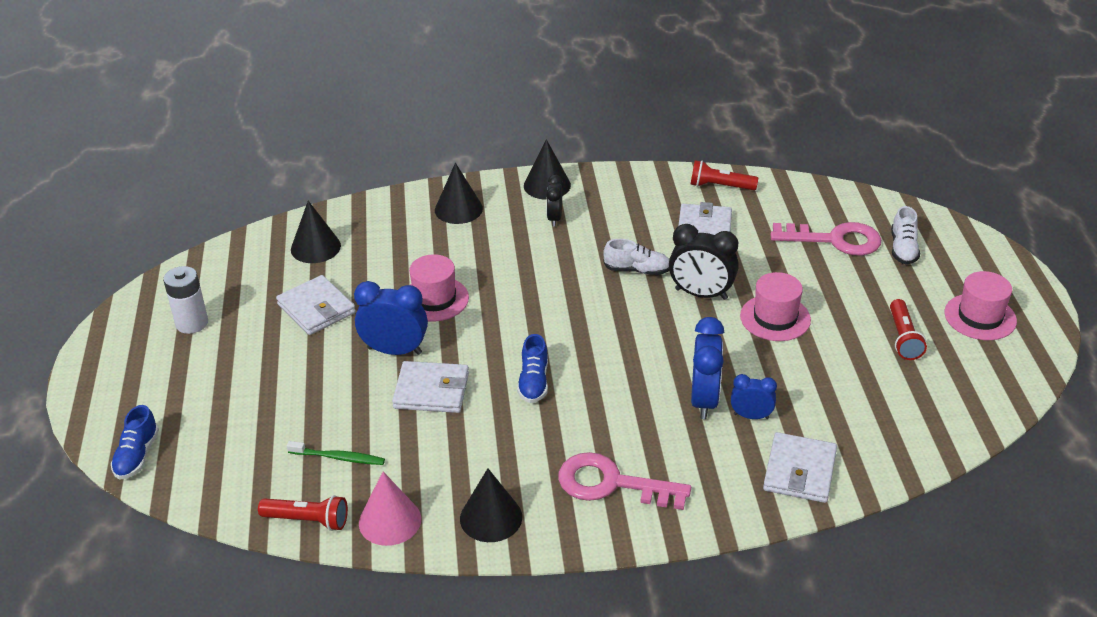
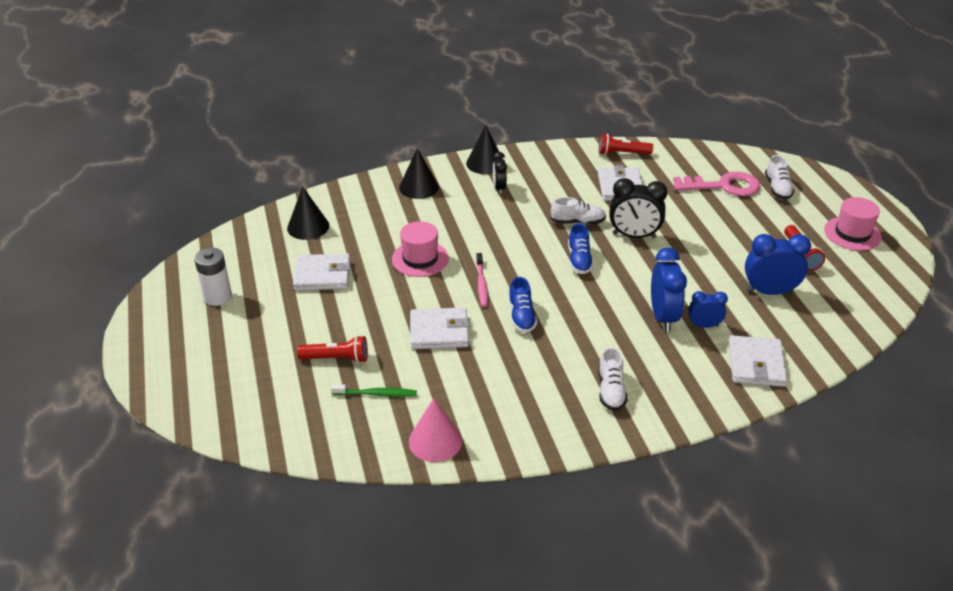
camera: 10 degrees left, 0 degrees up
(137, 455) = (198, 411): blue shoe -> blue shoe (579, 260)
(308, 520) = (364, 449): red flashlight -> red flashlight (336, 358)
(316, 309) = (322, 275): white wallet -> white wallet turned 45 degrees counterclockwise
(394, 351) = (399, 302): blue clock -> blue clock (769, 292)
(491, 517) = (519, 429): black cone -> none
(498, 337) = (481, 284): none -> pink toothbrush
(612, 484) = (611, 390): pink key -> white shoe
(775, 318) = (697, 248): pink hat -> none

